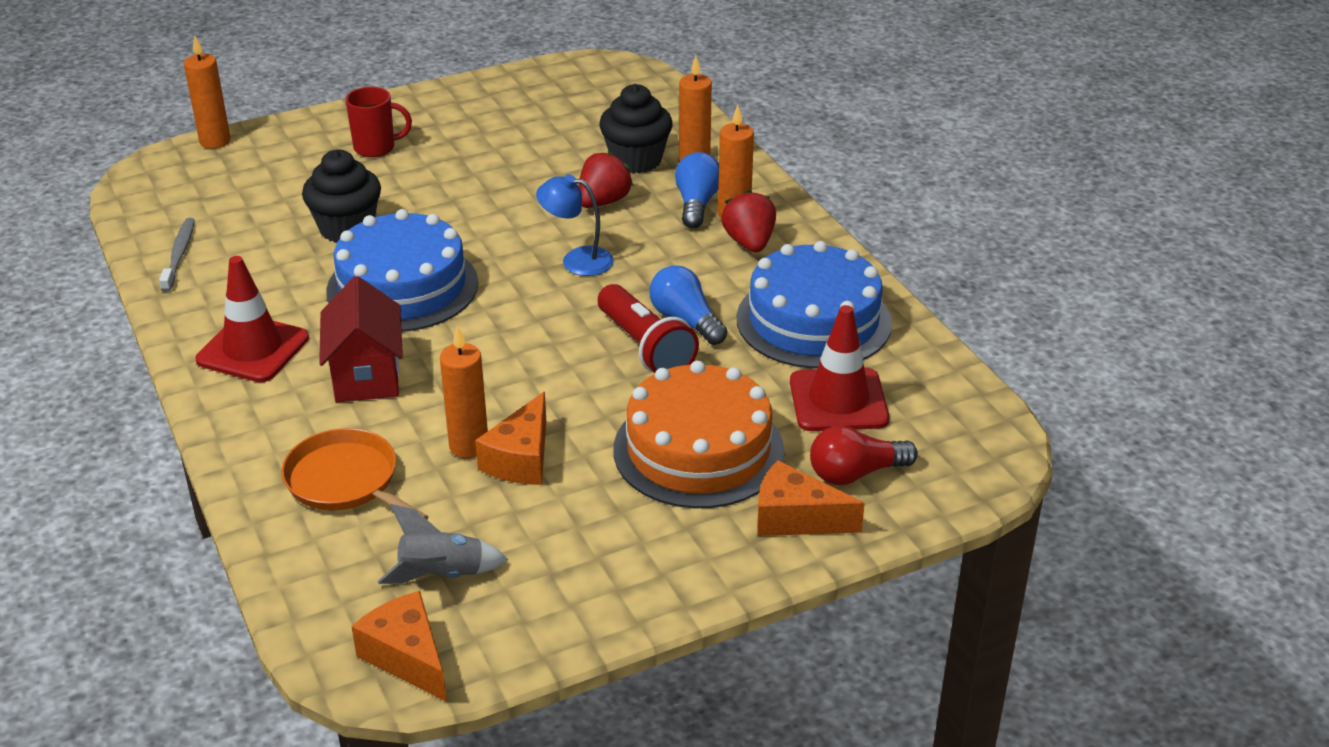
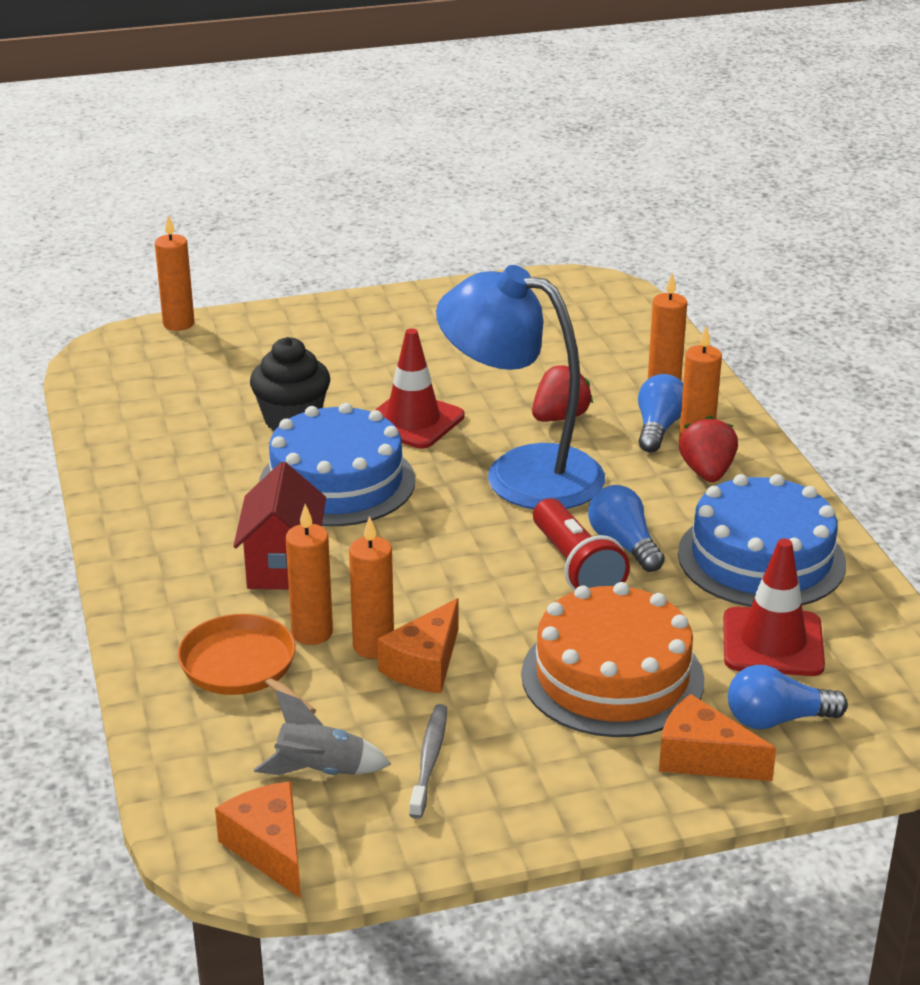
camera: 10 degrees right, 5 degrees down
(179, 255) = (121, 430): grey toothbrush -> grey toothbrush (429, 760)
(253, 349) = (175, 528): red traffic cone -> red traffic cone (413, 421)
(376, 148) = (337, 344): red mug -> none
(407, 439) = (312, 633): none -> orange candle
(577, 260) = (521, 473): blue lamp -> blue lamp, size x2.18
(636, 160) = (602, 379): black cupcake -> none
(855, 473) = (777, 719): red light bulb -> blue light bulb

